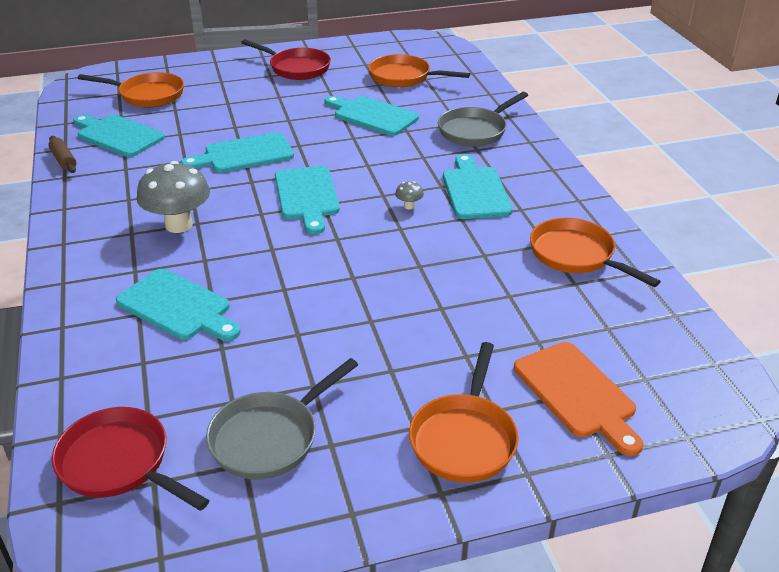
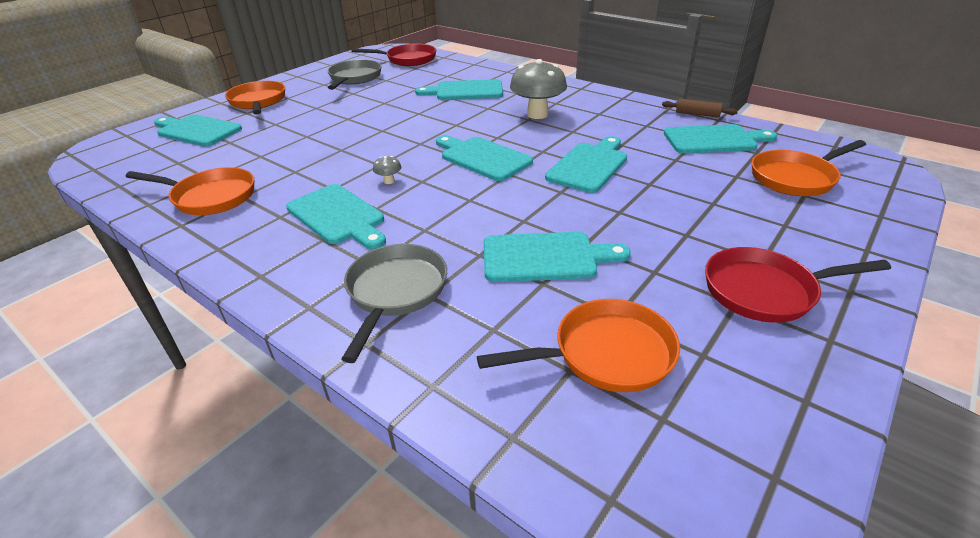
camera: 145 degrees right, 0 degrees up
(577, 393) = (196, 130): orange cutting board -> turquoise cutting board

